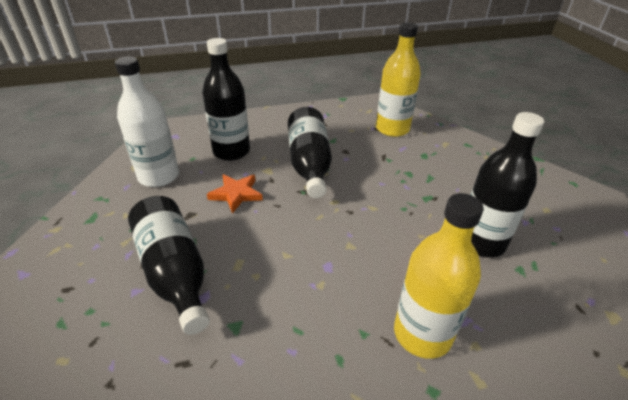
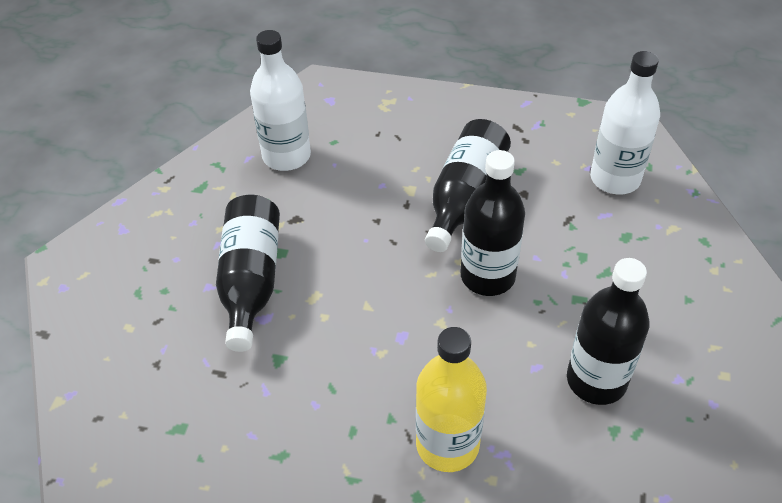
camera: 30 degrees right, 10 degrees up
(231, 151) = (383, 146): black bottle -> black bottle (487, 276)
(236, 194) = (356, 210): orange star -> none
(392, 129) = (615, 179): yellow bottle -> white bottle

